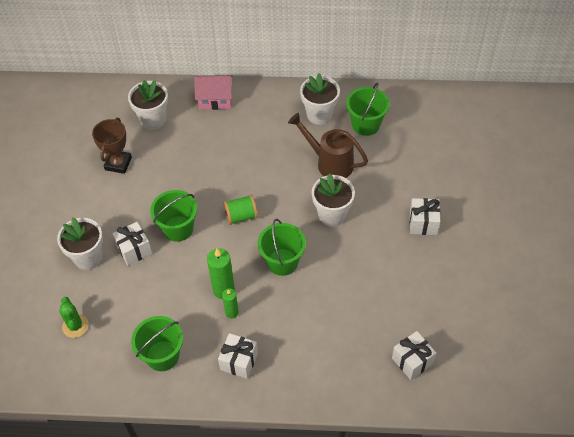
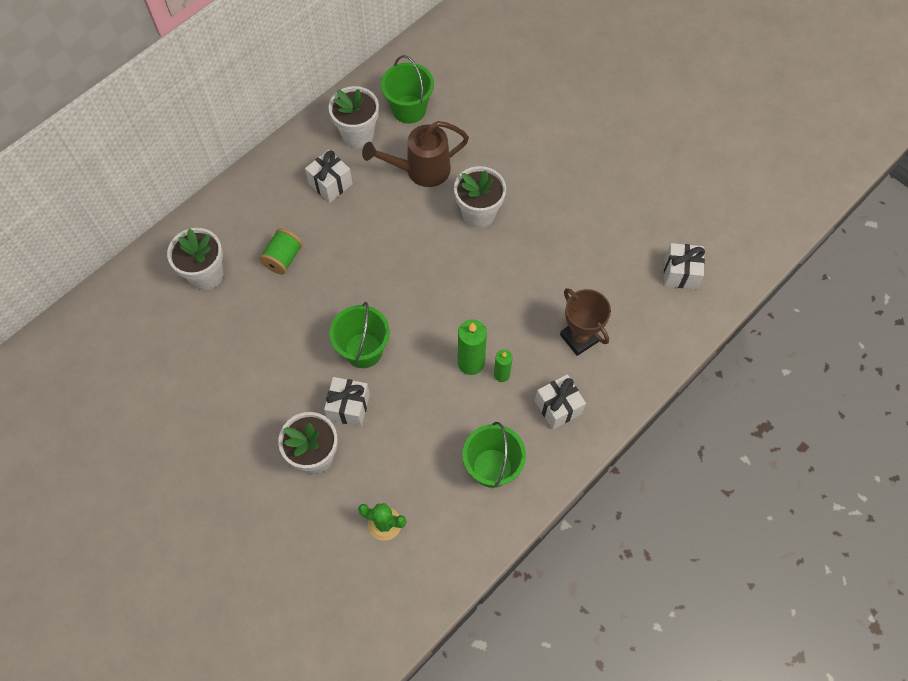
camera: 50 degrees left, 10 degrees up
(118, 163) = (227, 346): brown trophy -> brown trophy (579, 338)
(215, 100) = (243, 203): pink house -> none
(241, 216) = (404, 287): green spool -> green spool (283, 258)
(282, 262) = (488, 292): green bucket -> none
(423, 223) = (557, 154): white gift -> white gift (330, 184)

